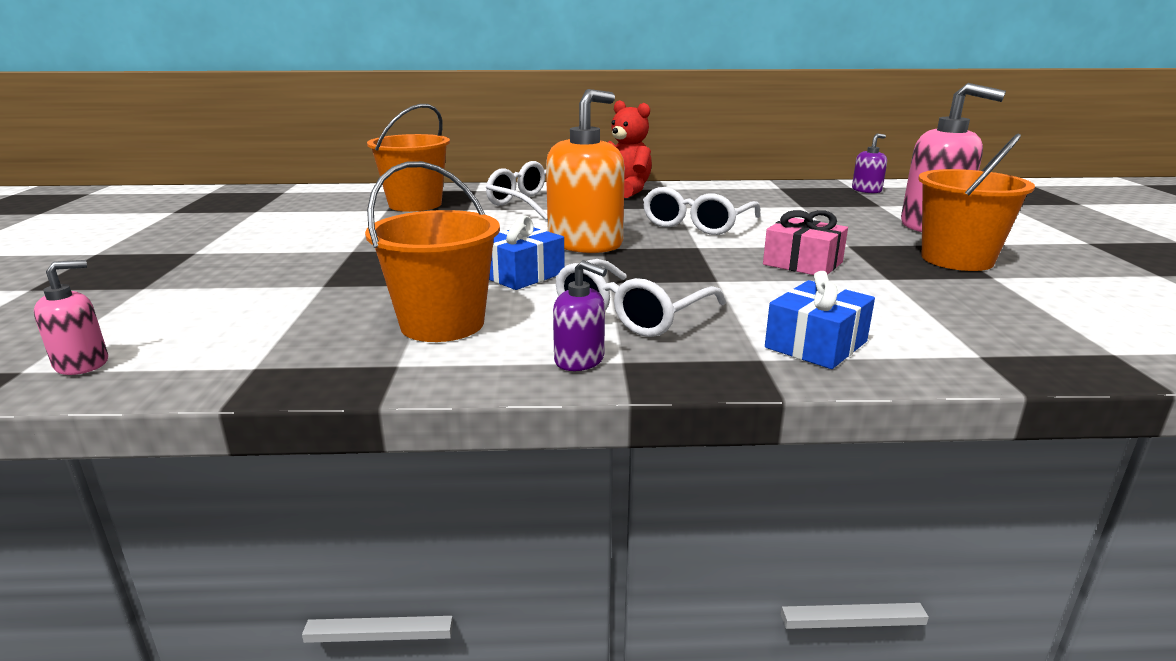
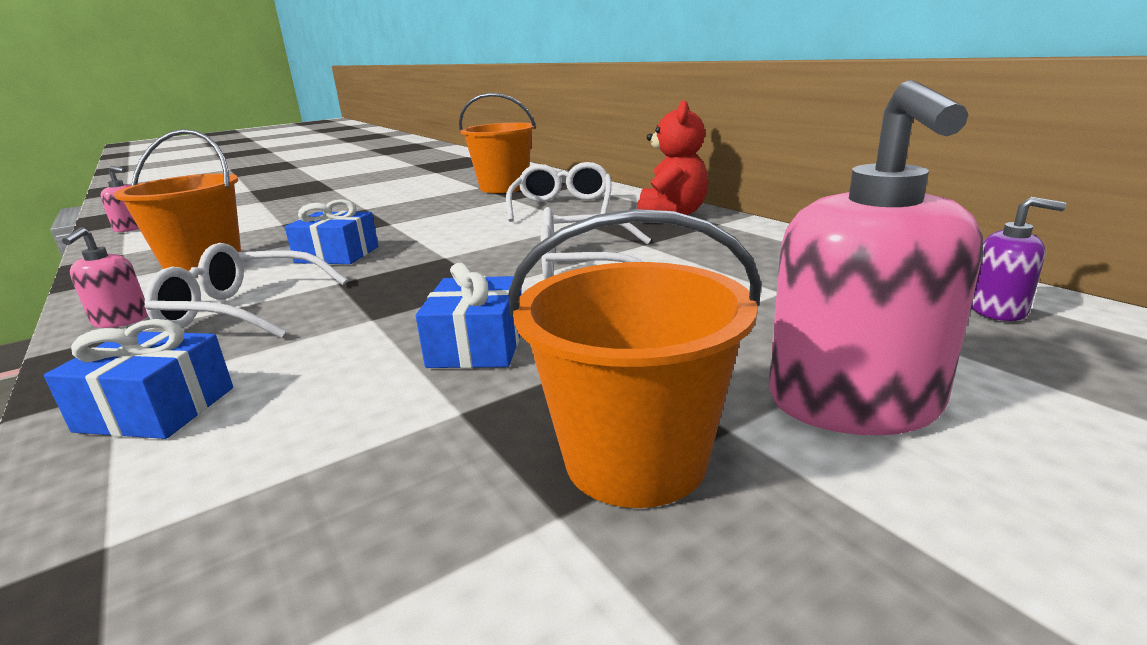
camera: 60 degrees right, 0 degrees up
(579, 360) = (121, 320): purple soap dispenser -> pink soap dispenser
(585, 243) = (450, 249): orange soap dispenser -> none
(802, 263) = (477, 345): pink gift -> blue gift

